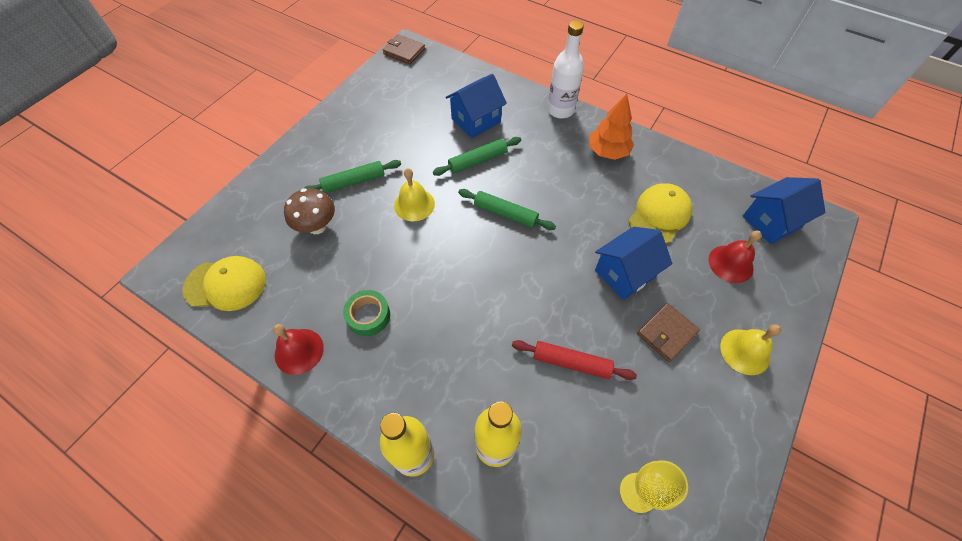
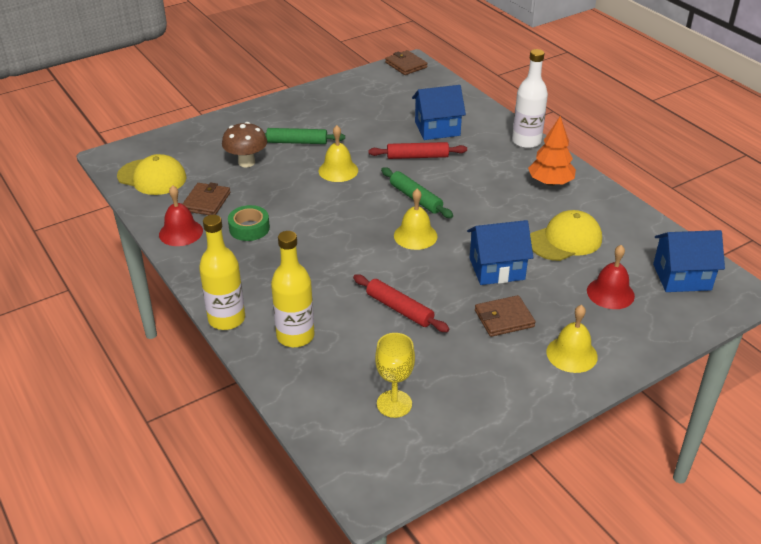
camera: 25 degrees right, 20 degrees down
(304, 297) = (206, 202): none -> brown wallet
(478, 161) = (417, 157): green rolling pin -> red rolling pin
(532, 261) = (415, 236): none -> yellow bell

